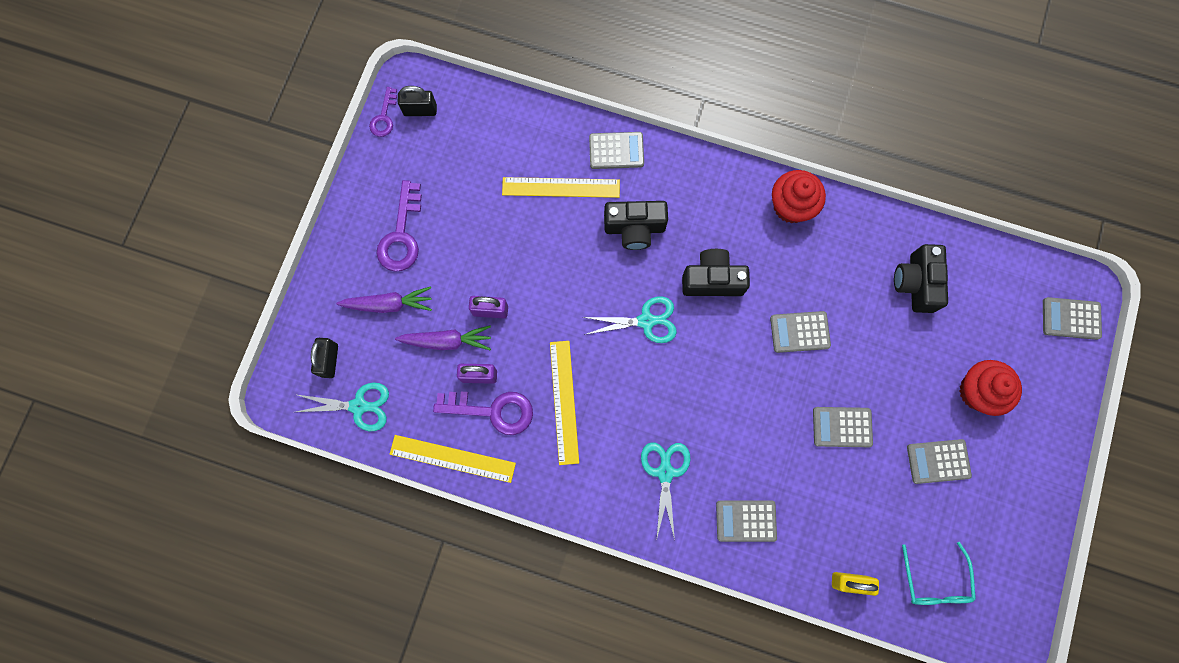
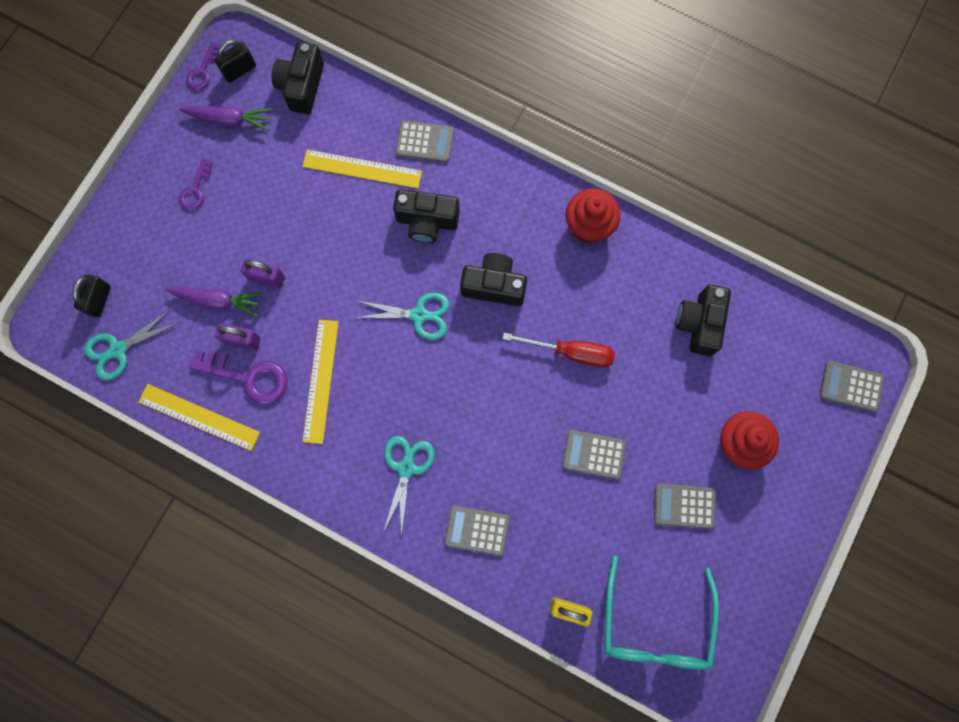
camera: 10 degrees right, 0 degrees up
(359, 406) = (118, 350): turquoise scissors -> turquoise scissors turned 135 degrees clockwise
(389, 304) = (169, 255): purple carrot -> purple carrot (230, 120)
(401, 235) = (195, 189): purple key -> purple key, size x0.58
(420, 110) = (239, 70): black padlock -> black padlock turned 45 degrees counterclockwise
(484, 116) = (302, 86): none -> black camera
(799, 332) = (571, 352): grey calculator -> red screwdriver
(935, 581) = (655, 625): turquoise glasses -> turquoise glasses, size x1.64

